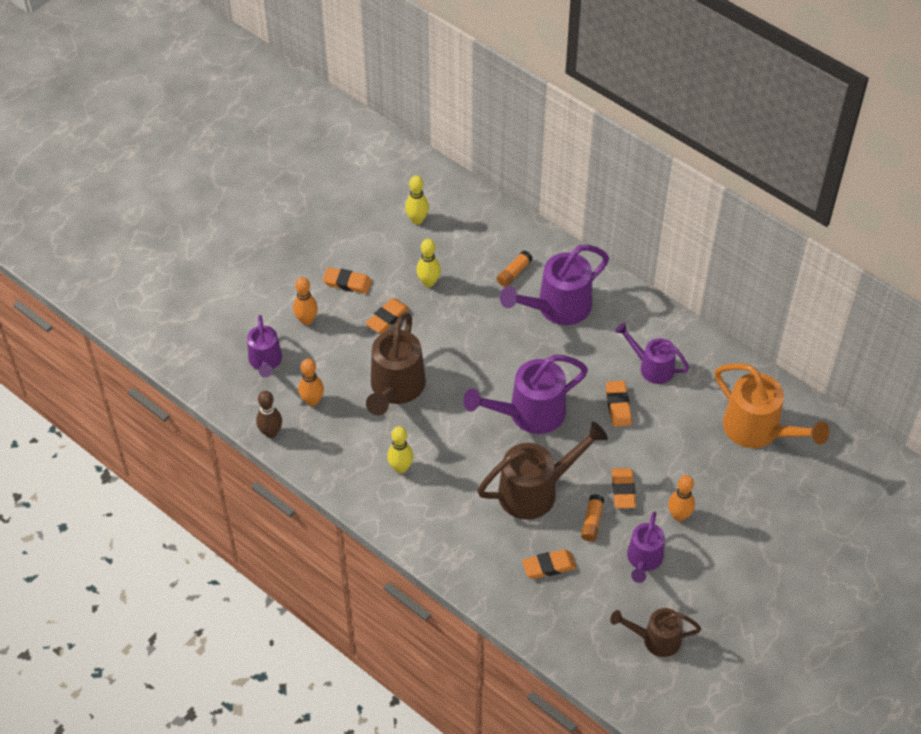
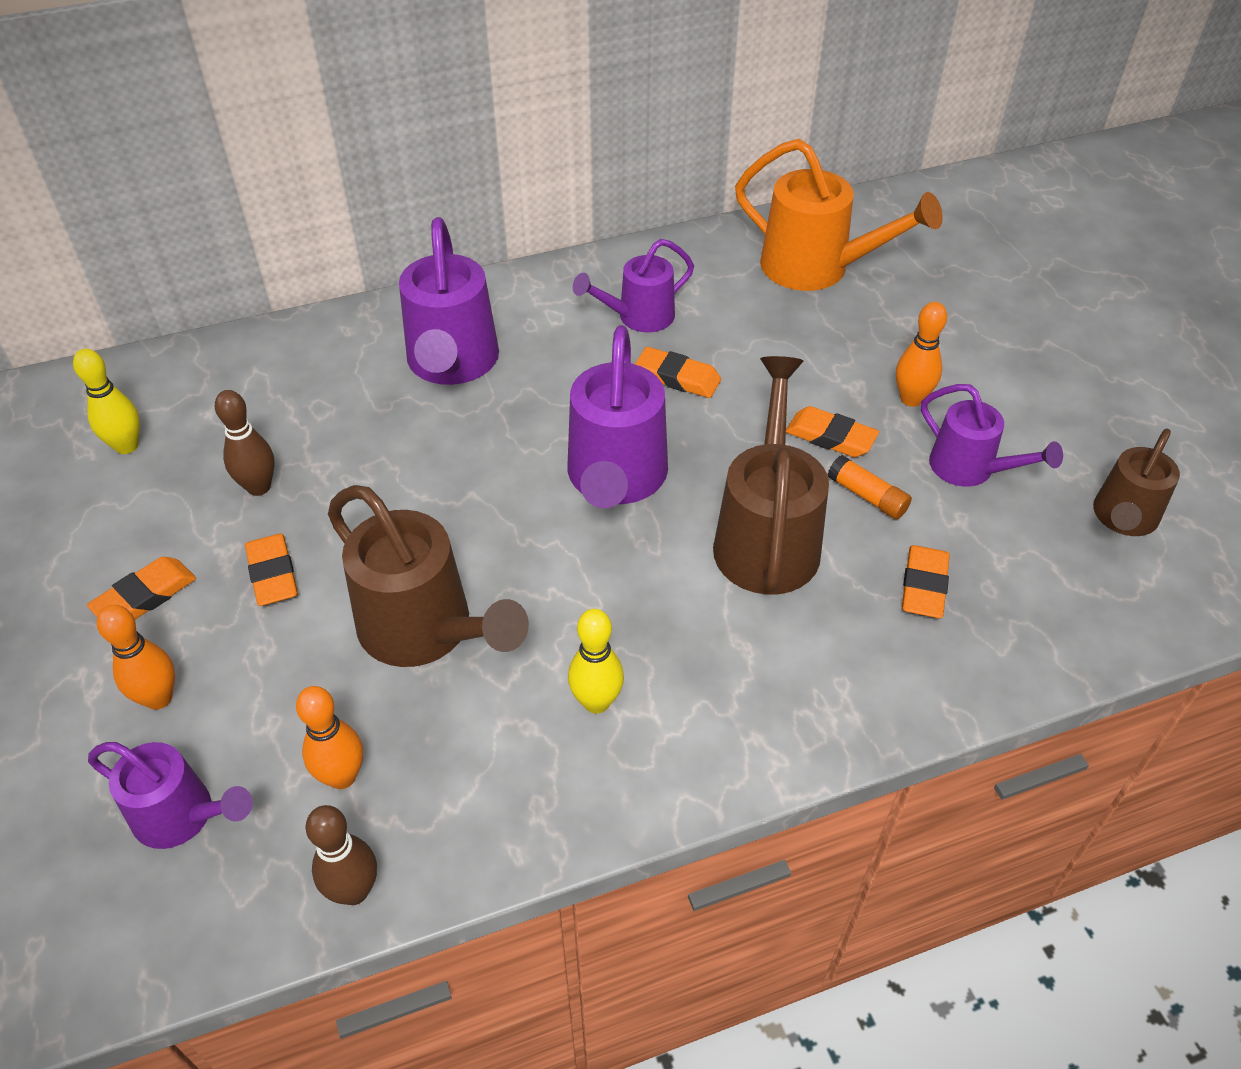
camera: 60 degrees left, 5 degrees down
(428, 282) = (259, 487): yellow bowling pin -> brown bowling pin
(514, 273) = (345, 381): orange glue stick -> none
(758, 430) = (817, 268): orange watering can -> orange watering can turned 45 degrees clockwise

